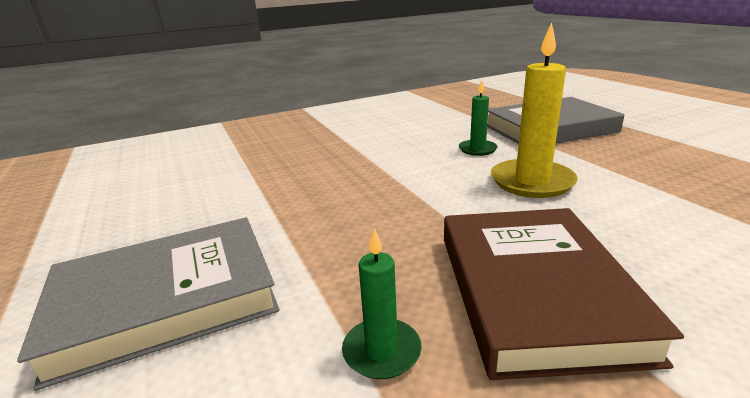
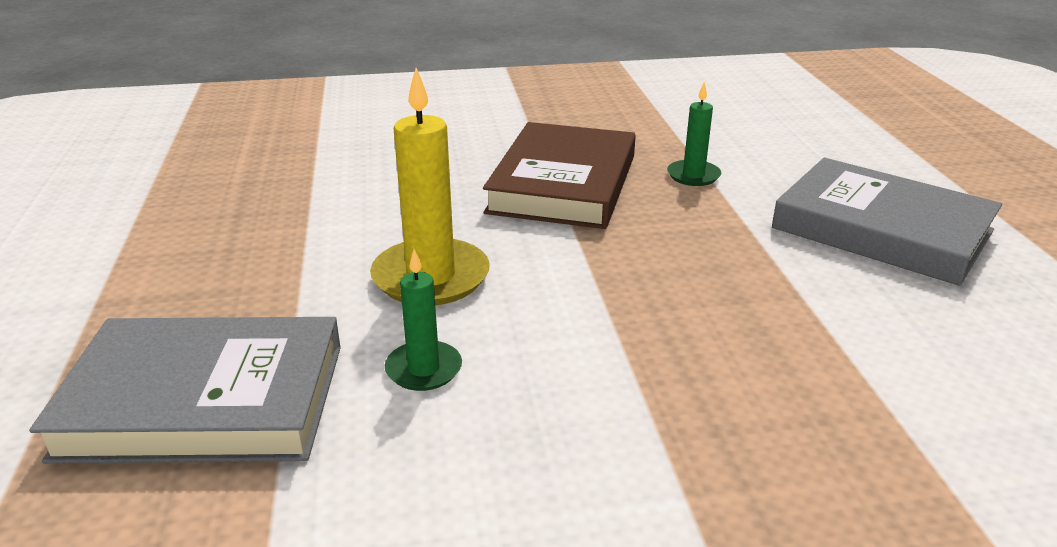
camera: 165 degrees left, 5 degrees up
(166, 300) = (881, 229): grey book -> grey book turned 45 degrees clockwise

